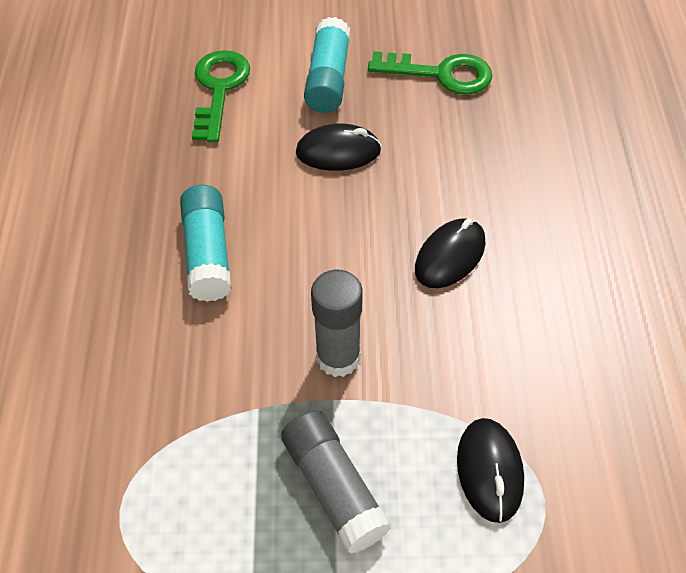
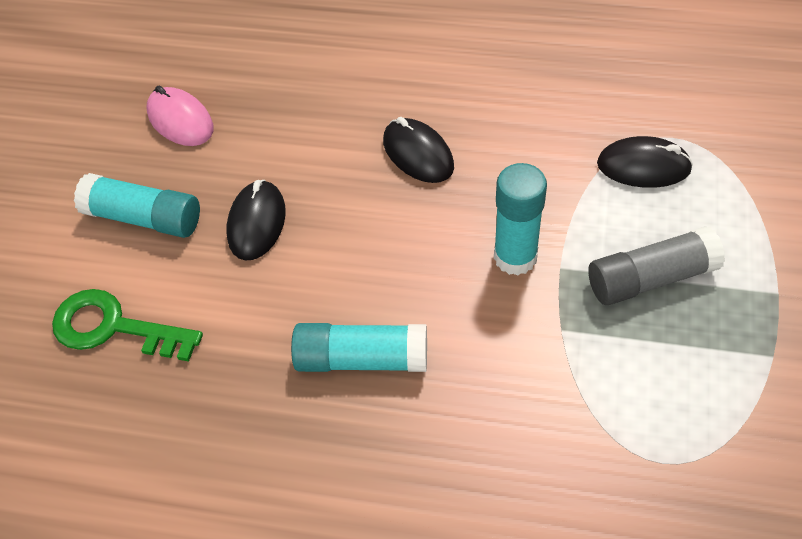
camera: 75 degrees left, 0 degrees up
(338, 357) = (515, 257): grey glue stick -> turquoise glue stick
(441, 74) = (180, 120): green key -> pink mouse

